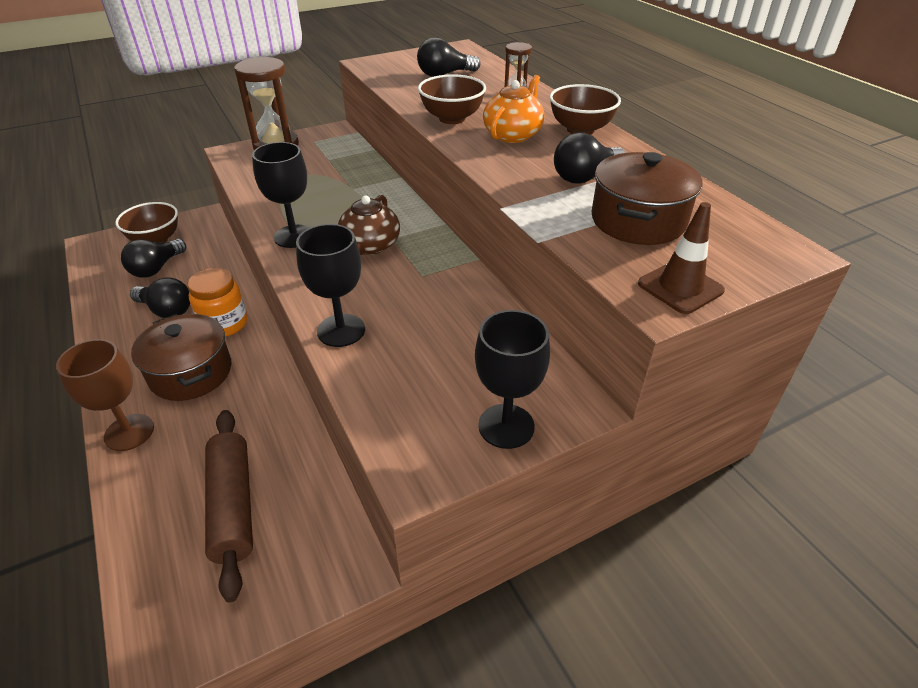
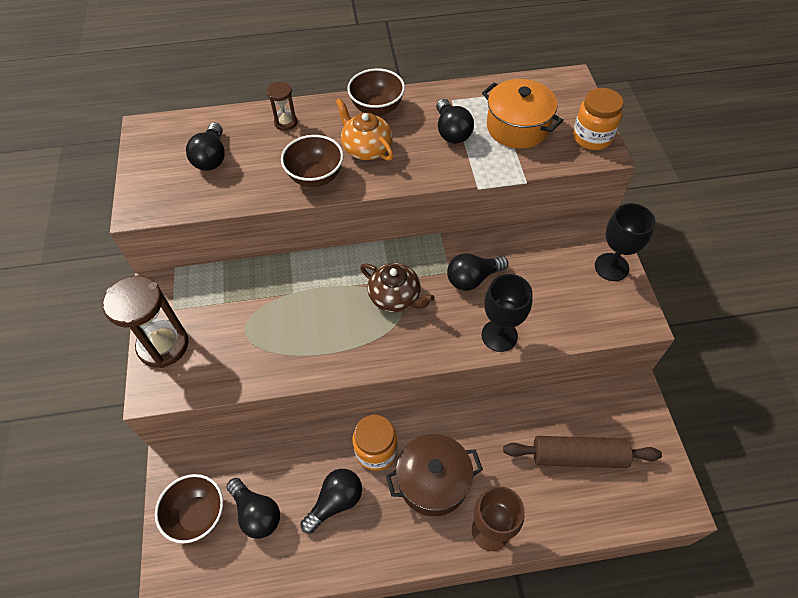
camera: 70 degrees left, 15 degrees up
(294, 236) = (357, 350): black goblet -> none
(420, 295) = (473, 278): none -> black light bulb
(638, 220) = (517, 127): brown pot -> orange pot
(680, 287) = (592, 137): brown traffic cone -> orange jar

